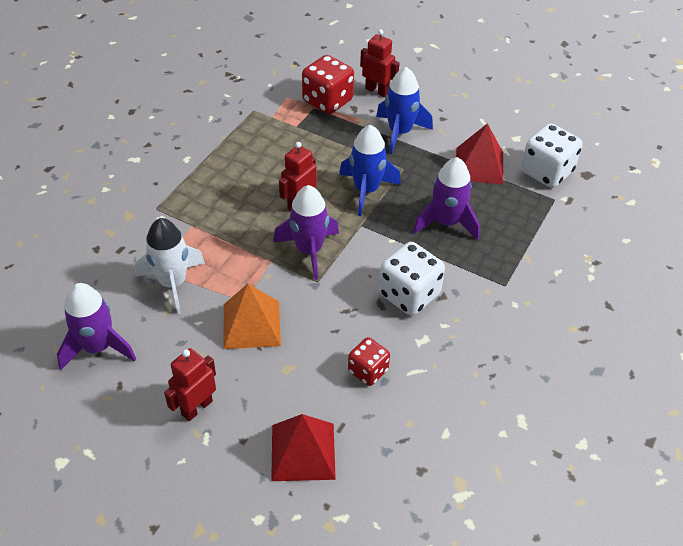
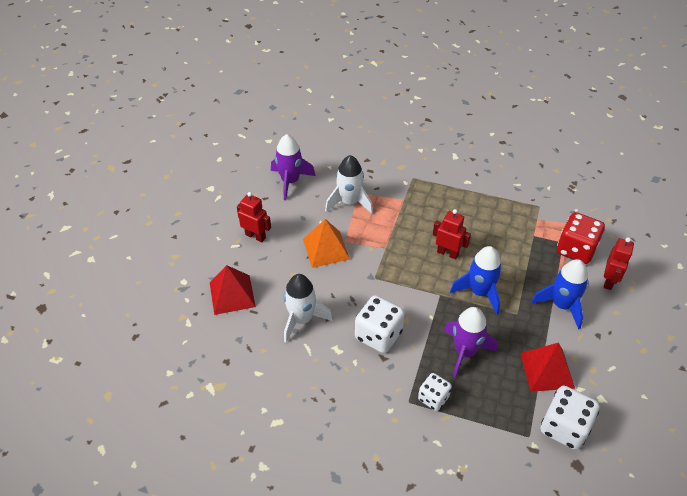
camera: 80 degrees right, 0 degrees up
(309, 250) = (402, 267): purple rocket -> none
(368, 371) = (302, 319): red dice -> white rocket
(503, 263) = (433, 398): none -> white dice

